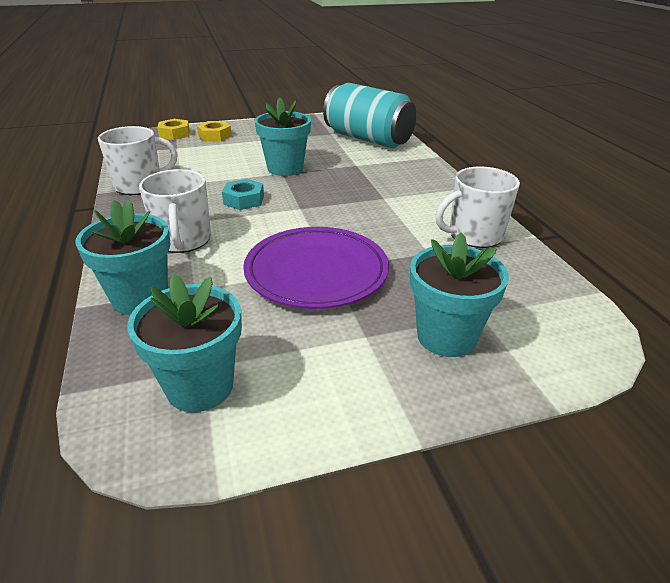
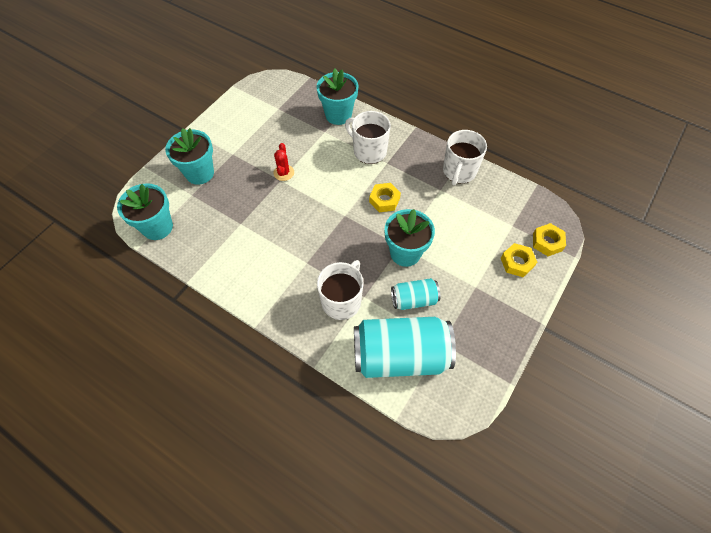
camera: 140 degrees right, 25 degrees up
(200, 386) = (271, 103): turquoise flower pot -> turquoise flower pot (157, 227)
(244, 200) = (384, 200): turquoise nut -> yellow nut
(316, 272) = (284, 173): purple plate -> red cactus
(319, 151) = (414, 299): none -> turquoise can
(474, 235) = (224, 257): white mug -> white mug (342, 301)

